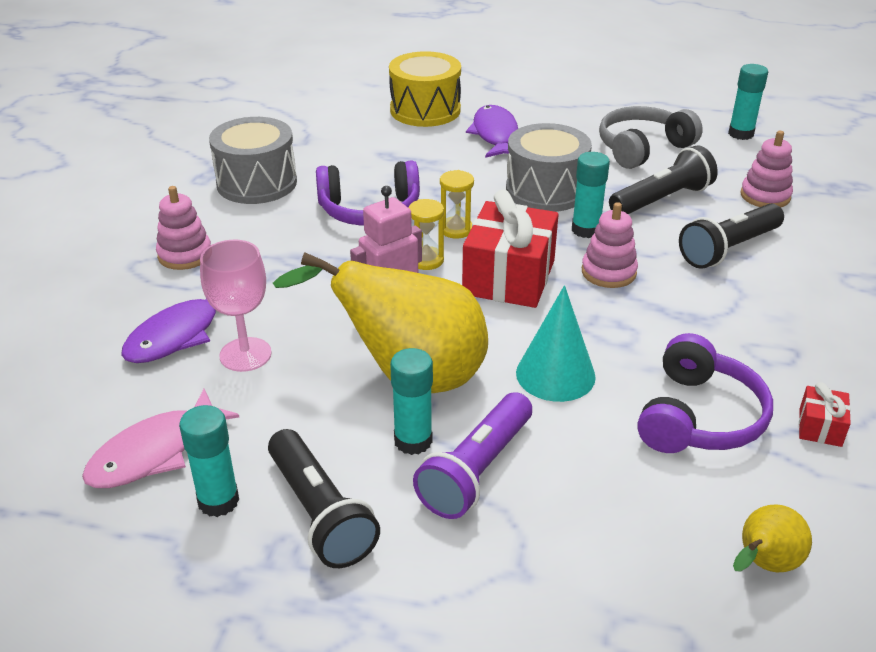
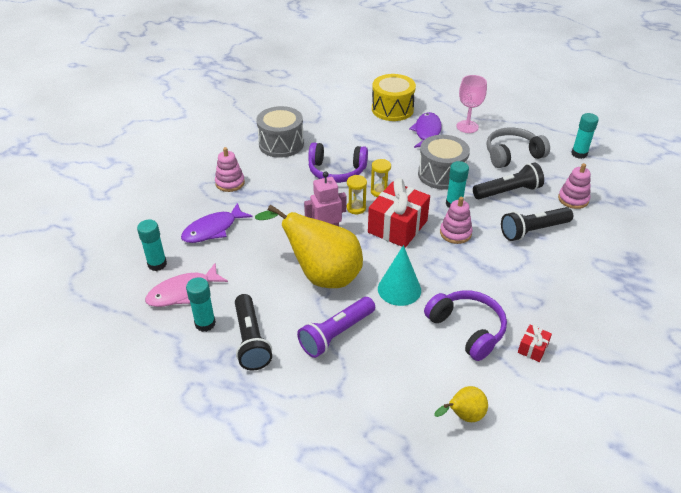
camera: 15 degrees right, 5 degrees up
(245, 354) = (242, 247): pink goblet -> pink goblet (467, 127)
(413, 441) = (310, 311): turquoise glue stick -> turquoise glue stick (157, 264)
(699, 417) = (467, 329): purple headphones -> purple headphones turned 75 degrees counterclockwise

